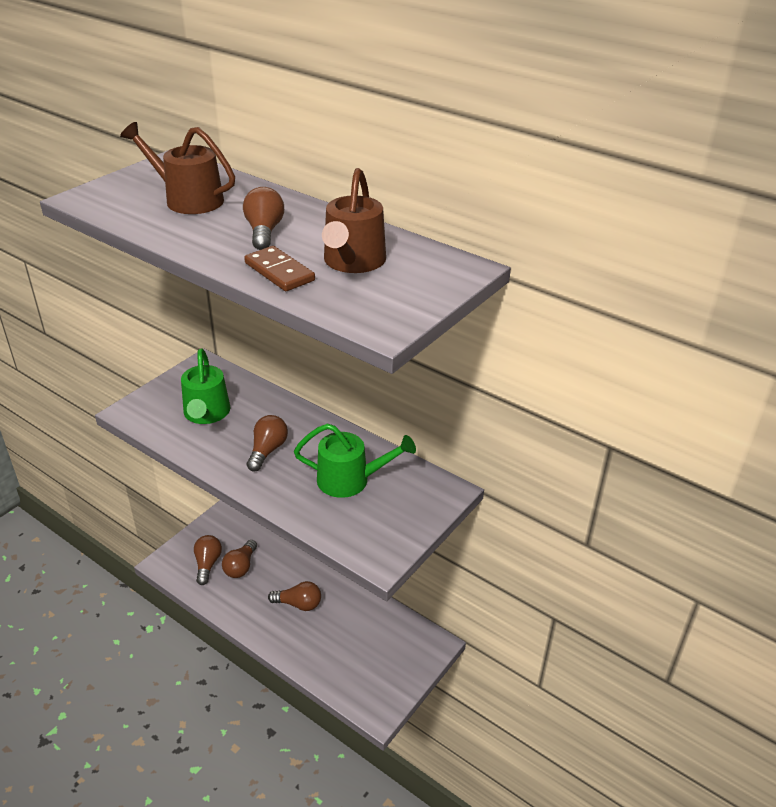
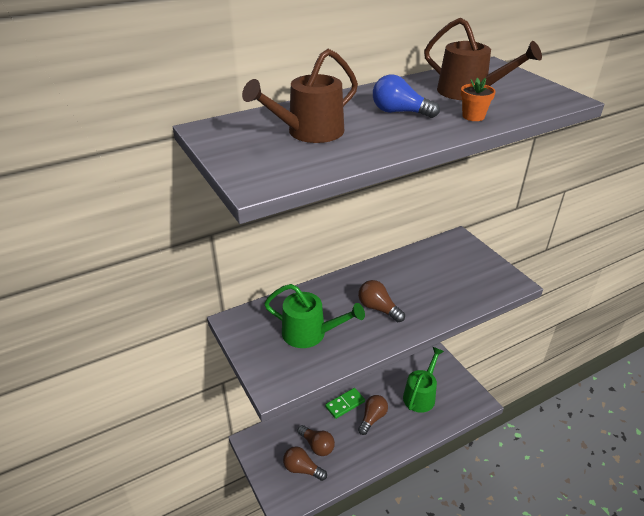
camera: 65 degrees left, 0 degrees up
(264, 232) = (400, 112): brown light bulb -> blue light bulb
(279, 272) = (473, 116): brown domino -> orange flower pot
(307, 573) = (345, 404): none -> green domino
(351, 480) = (431, 275): green watering can -> green watering can (421, 395)

